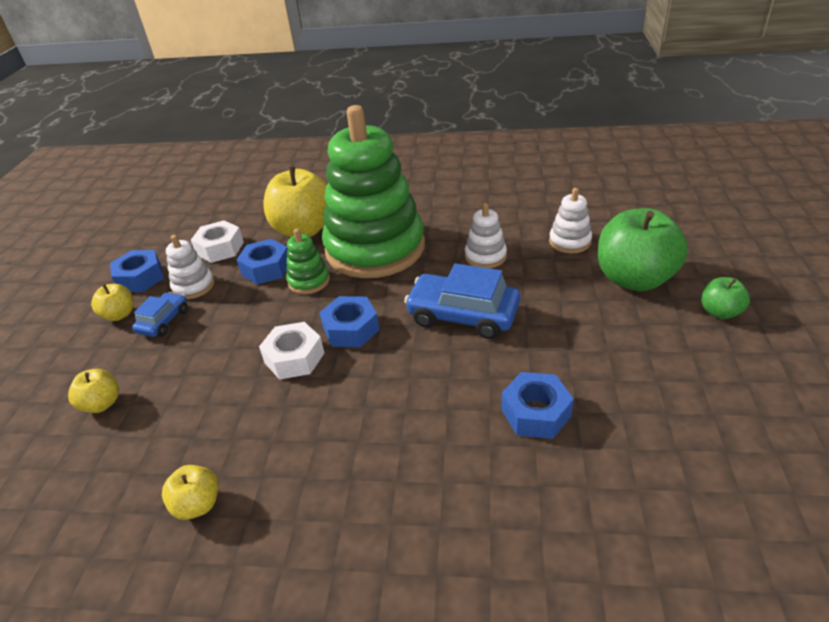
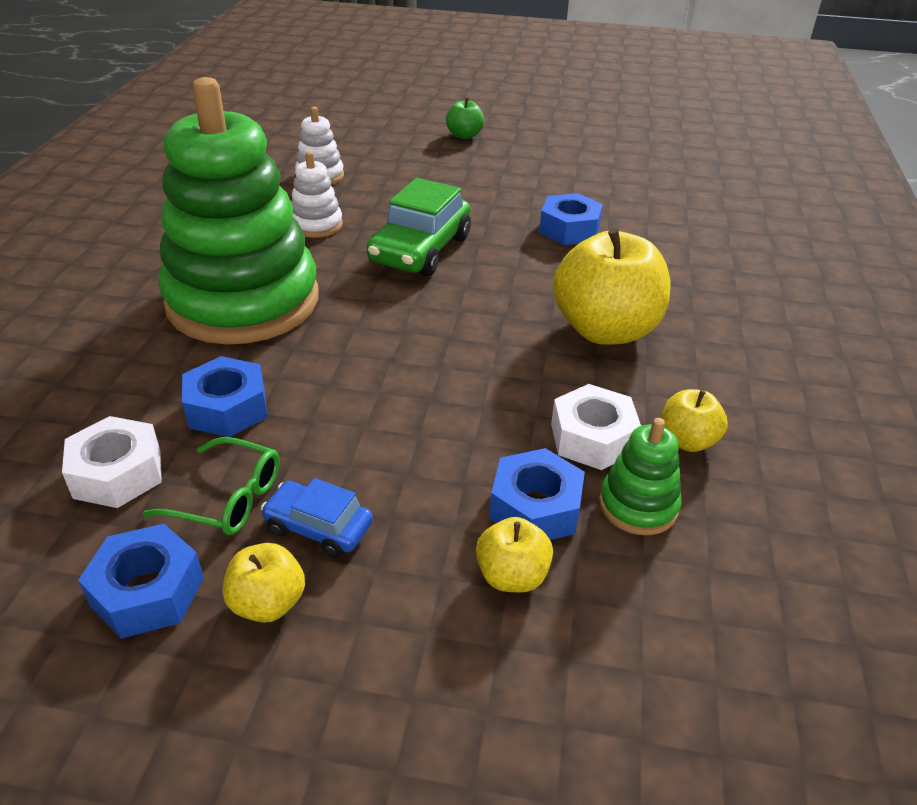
camera: 90 degrees left, 0 degrees up
(194, 286) = (228, 498): white stacking toy -> green glasses
(294, 358) = (457, 373): white nut -> white nut (592, 438)
(304, 230) = (135, 368): yellow apple -> yellow apple (605, 330)
(309, 281) = (290, 362): green stacking toy -> green stacking toy (638, 505)
(351, 329) = (415, 327): blue nut -> blue nut (535, 508)
(463, 315) = (420, 250): blue car -> green car
(634, 279) = (402, 158): green apple -> none

